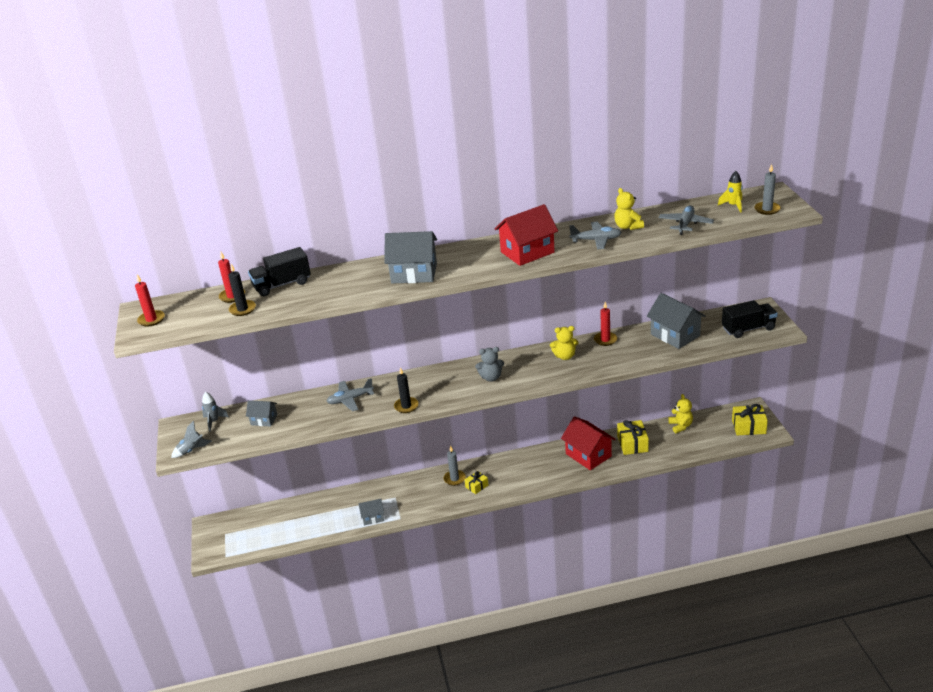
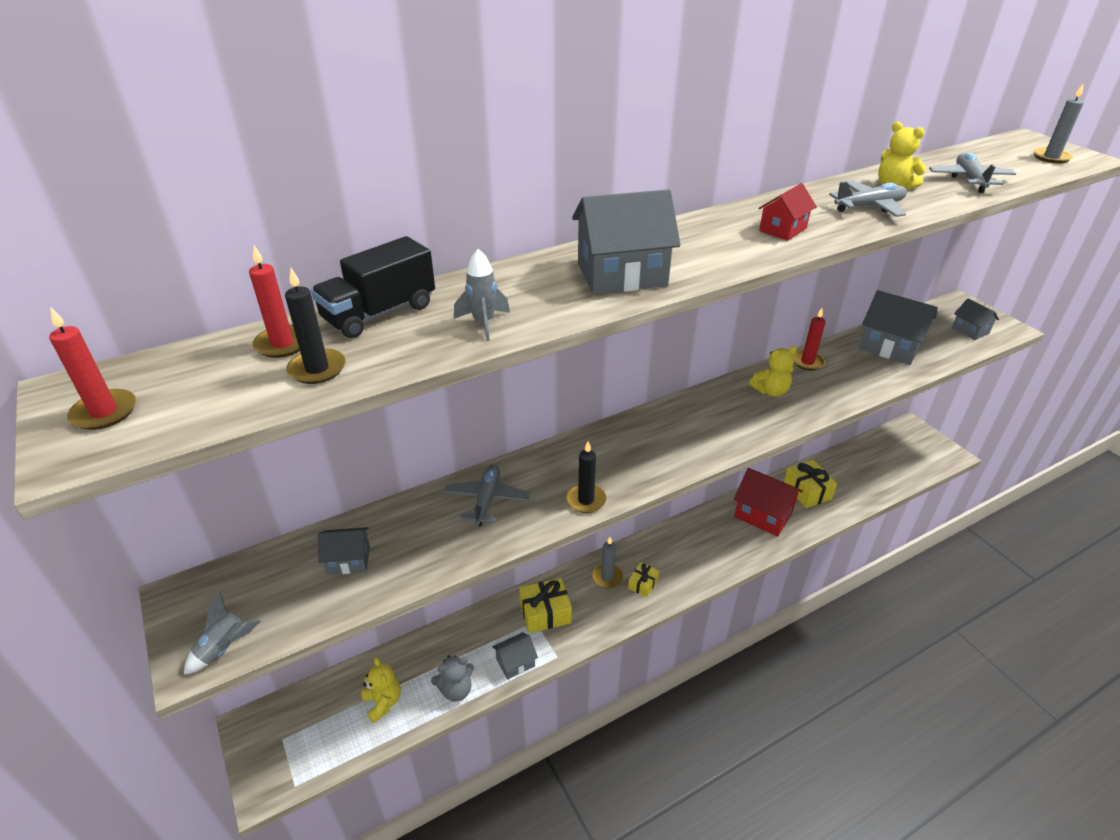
camera: 20 degrees left, 5 degrees up
(214, 421) = (253, 577): grey rocket -> grey rocket (483, 323)
(350, 399) = (487, 500): grey plane -> grey plane turned 135 degrees clockwise
(491, 377) = (688, 435): grey teddy bear -> grey teddy bear (456, 690)
(527, 252) = (782, 229): red house -> red house, size x0.55
(680, 426) = (848, 460): yellow teddy bear -> yellow teddy bear (383, 702)
(733, 206) = (1001, 155): yellow rocket -> none
(748, 329) = (970, 330): black truck -> grey house
(748, 427) = (923, 450): yellow gift -> yellow gift (545, 613)

